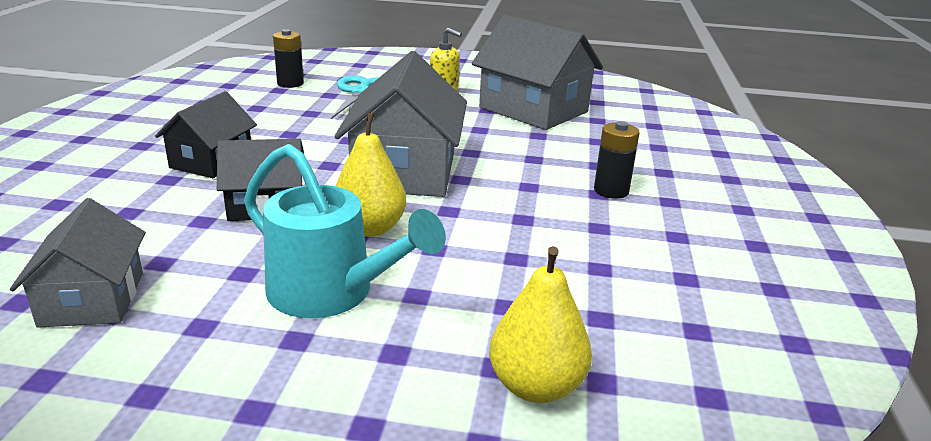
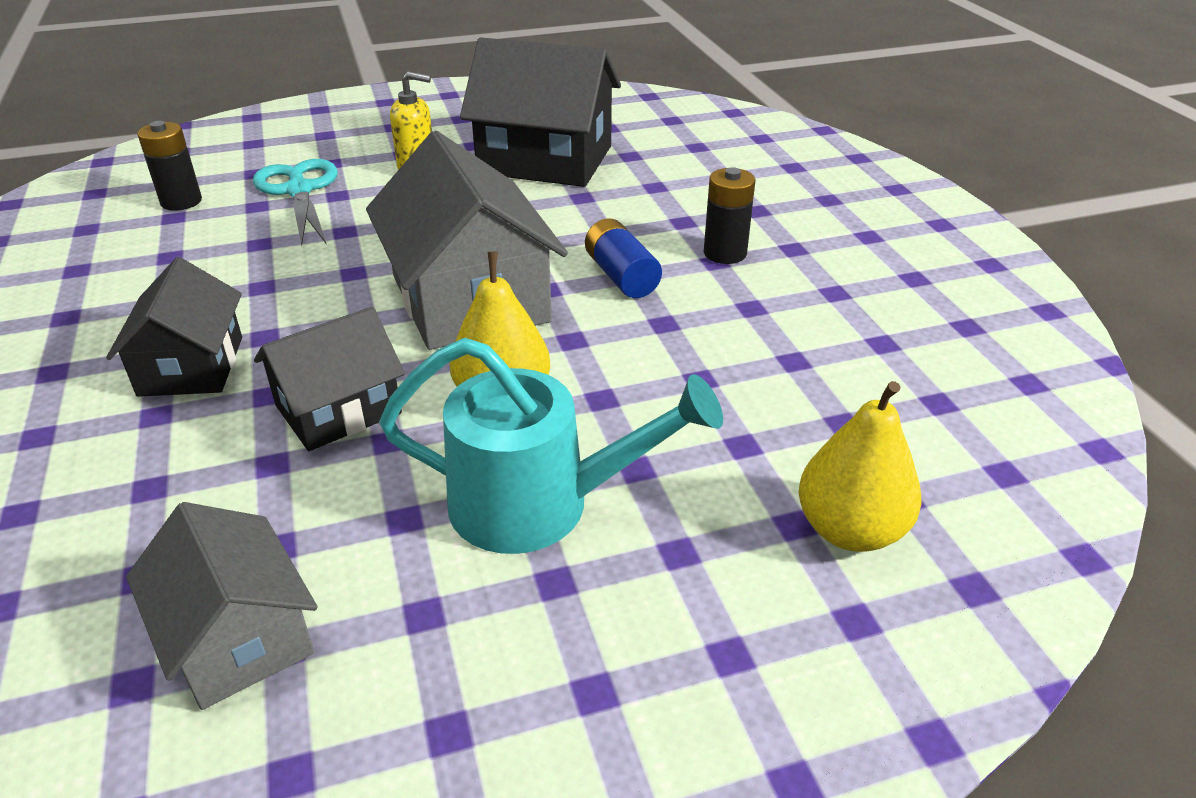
camera: 25 degrees left, 10 degrees up
(520, 185) = (621, 276): none -> blue battery
(533, 110) = (545, 160): grey house -> black house

